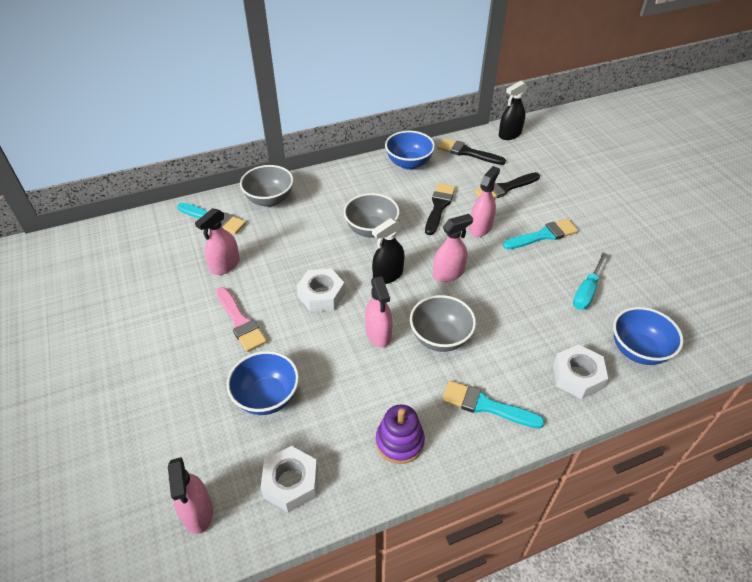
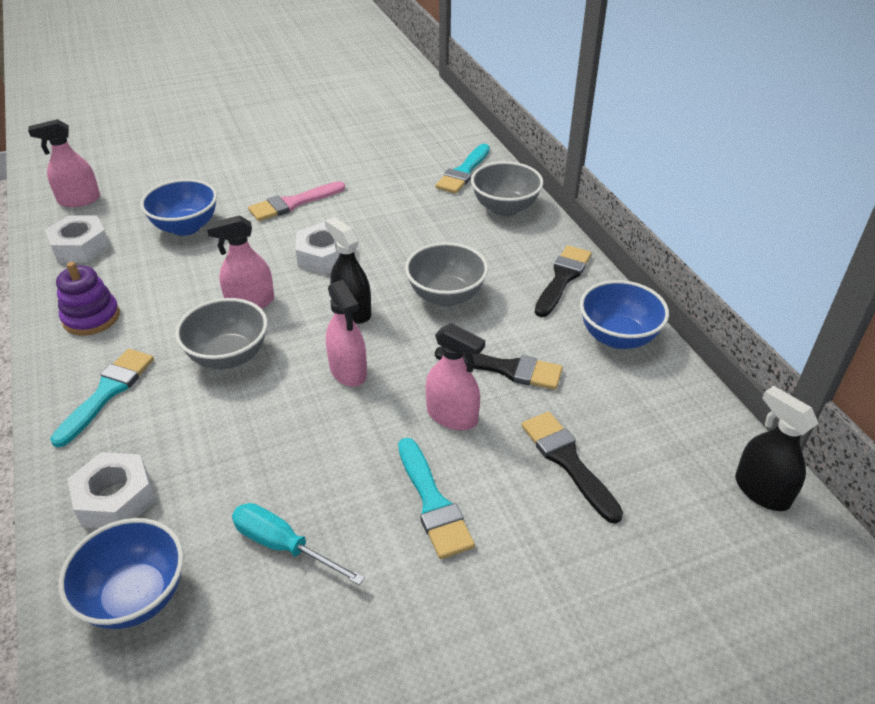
camera: 90 degrees right, 5 degrees down
(225, 265) = (383, 186): pink spray bottle -> none
(467, 152) = (672, 415): black brush -> black brush (562, 278)

